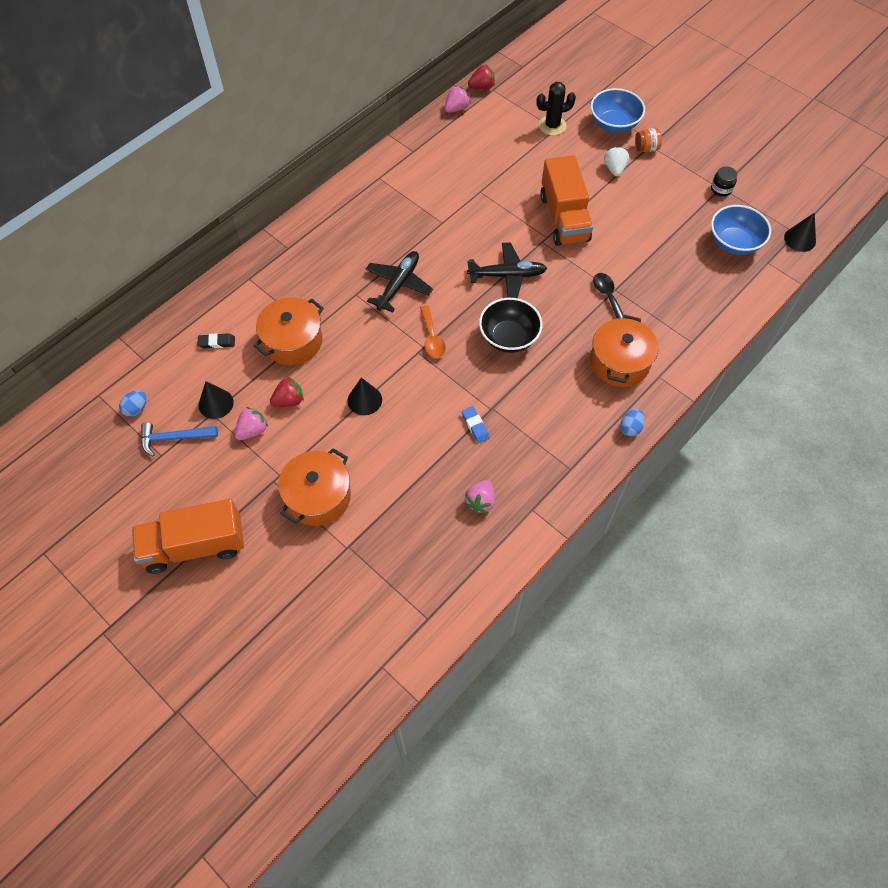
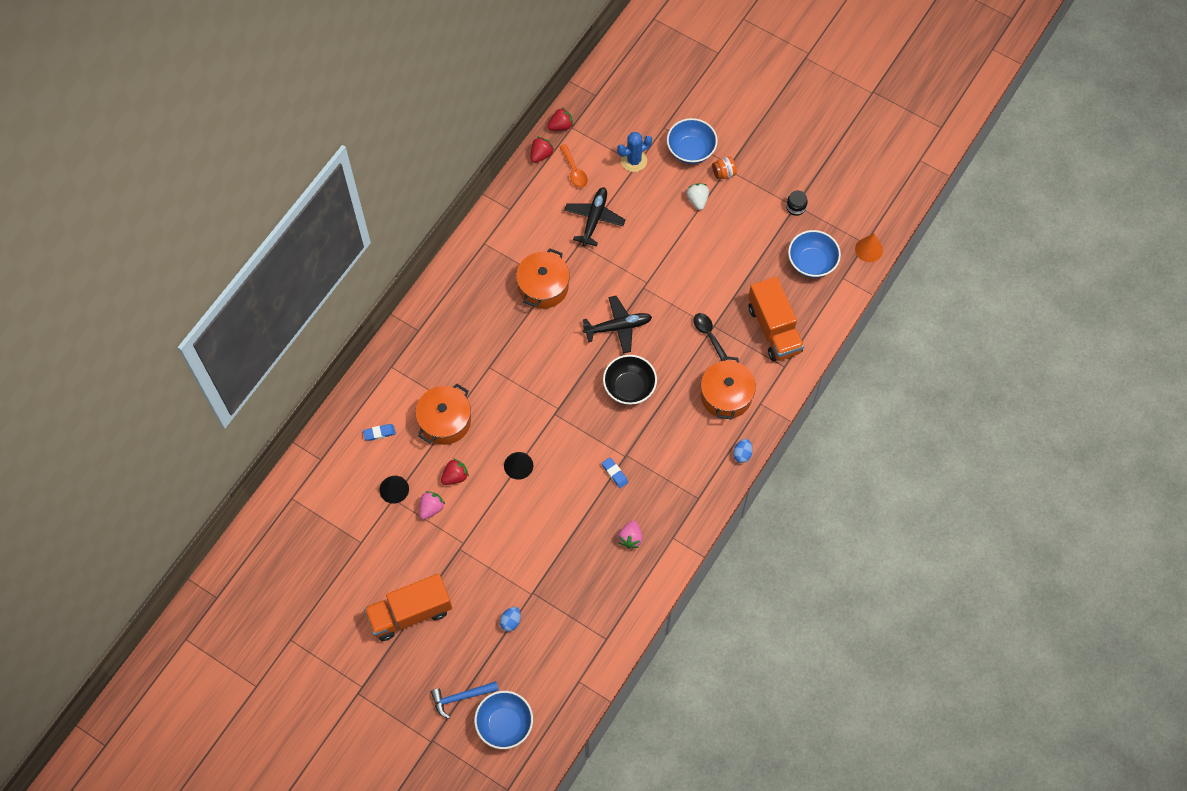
camera: 10 degrees left, 5 degrees up
(136, 409) = (328, 505): blue egg -> blue egg (511, 621)
(174, 438) = (368, 526): blue hammer -> blue hammer (461, 697)
(217, 342) = (379, 433): black eraser -> blue eraser
(275, 706) = (504, 724): none -> blue bowl
(318, 496) = (499, 556): orange pot -> orange pot (543, 287)
(398, 285) = (524, 352): black plane -> black plane (594, 219)
(432, 338) = (563, 398): orange spoon -> orange spoon (574, 171)
(456, 108) = (541, 155): pink strawberry -> red strawberry
(552, 126) = (634, 161): black cactus -> blue cactus
(564, 218) = (659, 260): orange truck -> orange truck (774, 329)
(800, 239) = (869, 249): black cone -> orange cone

